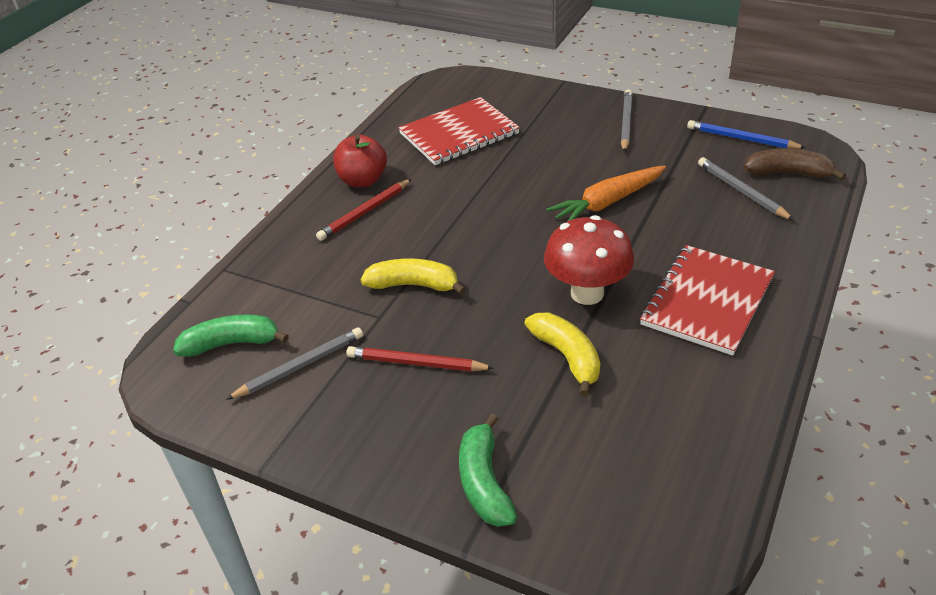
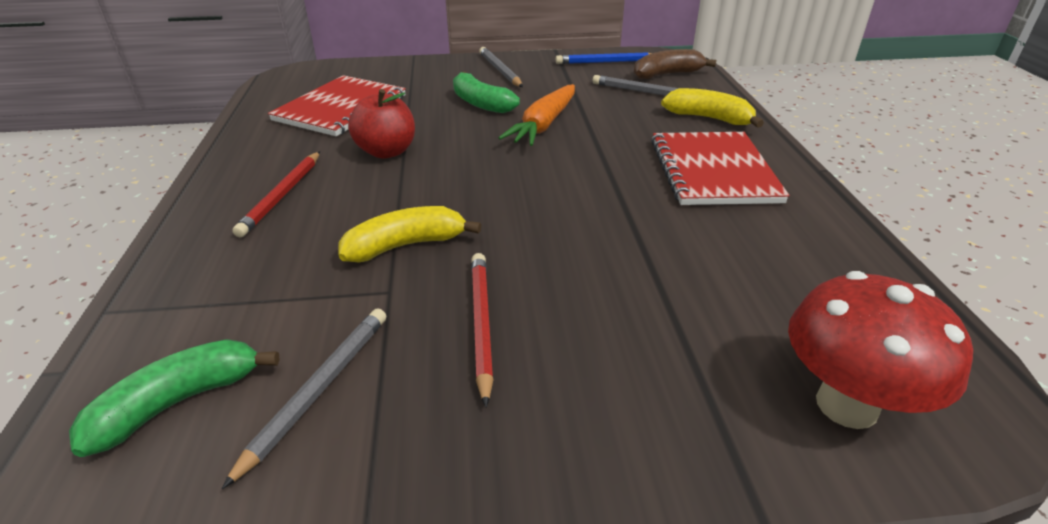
camera: 35 degrees left, 5 degrees down
(363, 180) = (256, 168): red apple -> red apple (386, 152)
(416, 363) = (482, 324): red pencil -> red pencil turned 105 degrees clockwise
(484, 482) = (699, 426): green banana -> green banana (481, 103)
(567, 357) = (644, 256): yellow banana -> yellow banana (709, 118)
(587, 293) = (602, 196): red mushroom -> red mushroom (846, 405)

